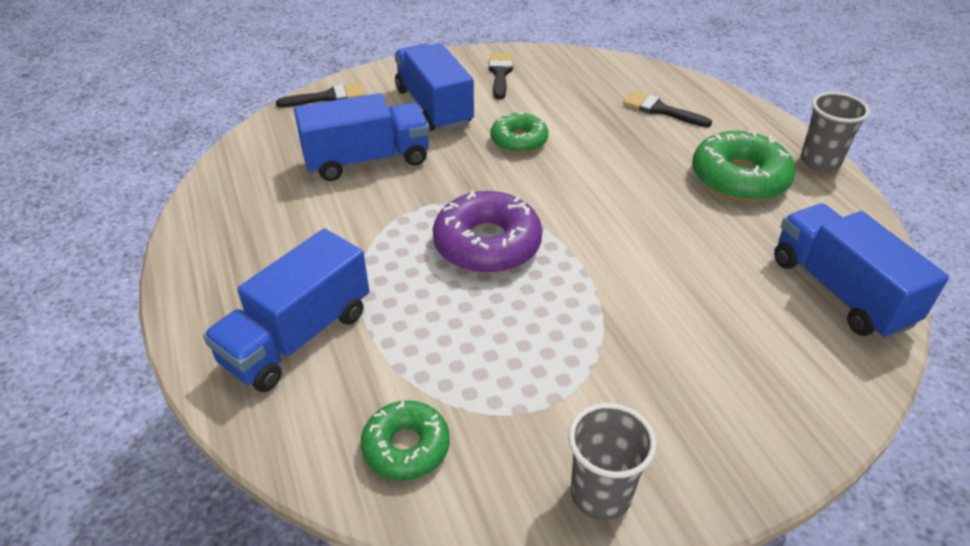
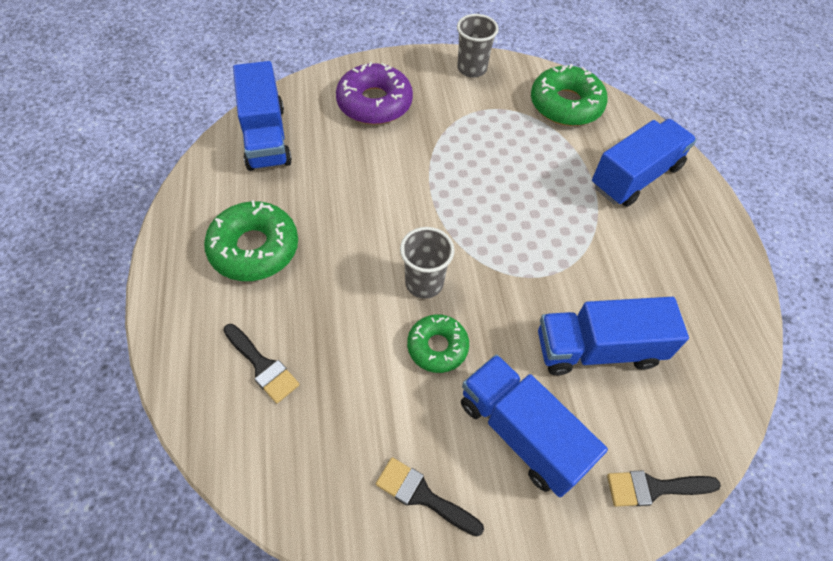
camera: 170 degrees left, 15 degrees up
(406, 447) = (566, 105): green donut -> green donut, size x1.59
(434, 107) = (521, 433): blue truck -> blue truck turned 150 degrees clockwise
(487, 244) = (497, 223): purple donut -> purple donut (374, 103)
(500, 73) = (423, 495): black brush -> black brush turned 105 degrees clockwise
(820, 161) = (165, 252): grey cup -> grey cup (424, 283)

